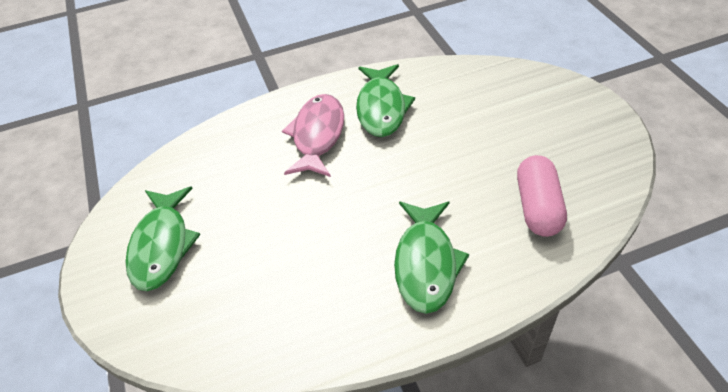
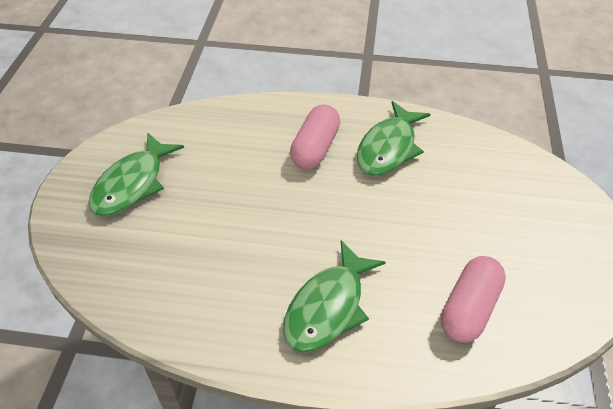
camera: 25 degrees right, 0 degrees up
(317, 135) = (315, 148): pink fish -> pink capsule

